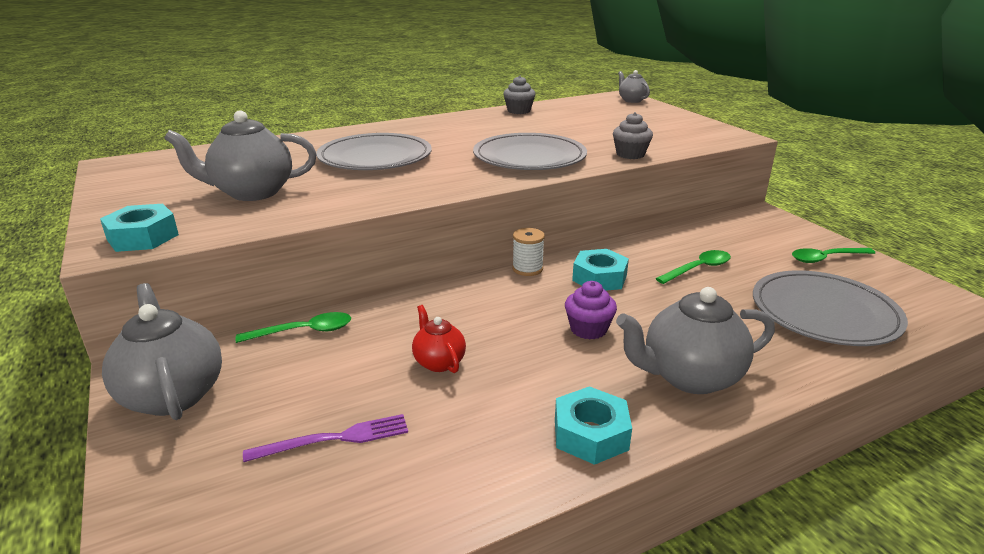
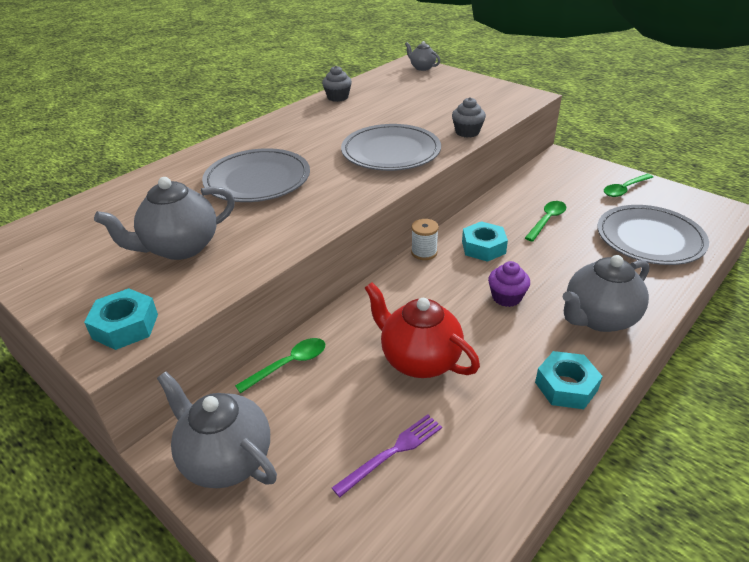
camera: 20 degrees left, 10 degrees up
(439, 362) = (419, 360): red teapot -> red teapot, size x1.83

